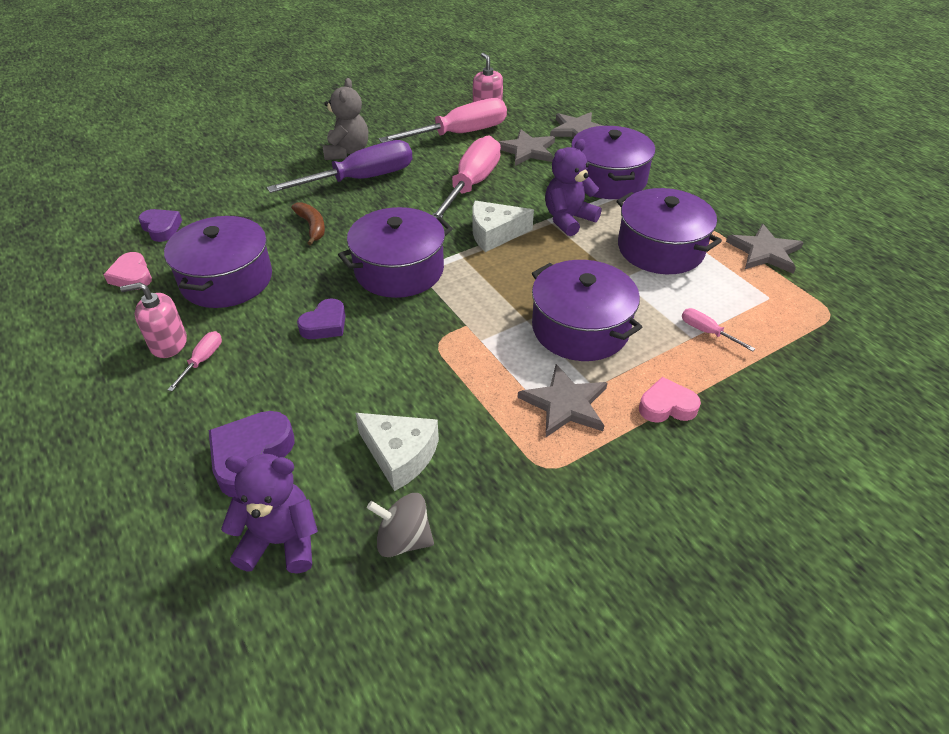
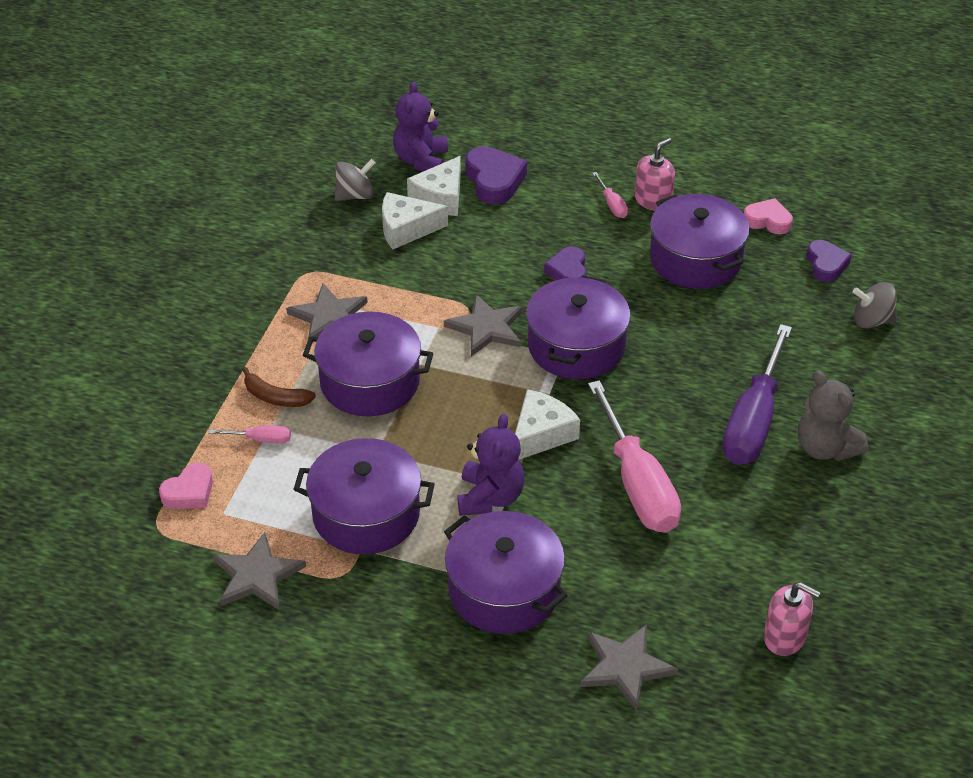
camera: 140 degrees right, 0 degrees up
(161, 228) = (826, 264): purple heart -> purple heart turned 105 degrees counterclockwise
(205, 187) = (872, 320): none -> grey spinning top
(281, 541) = (421, 160): purple teddy bear -> purple teddy bear turned 135 degrees clockwise
(312, 227) = (710, 341): brown banana -> brown banana (275, 397)
(325, 472) = (440, 197): none -> white cheese
(461, 134) = (752, 561): pink screwdriver -> none
(527, 150) = (643, 582): grey star -> grey star (486, 328)
(667, 406) = (253, 356): pink heart -> pink heart (189, 492)

